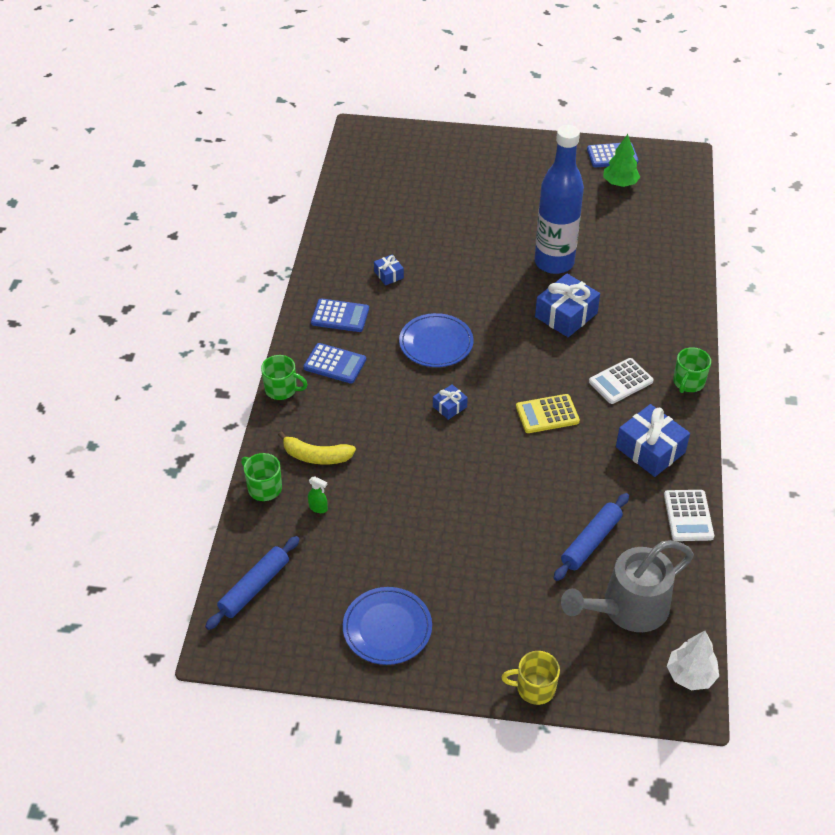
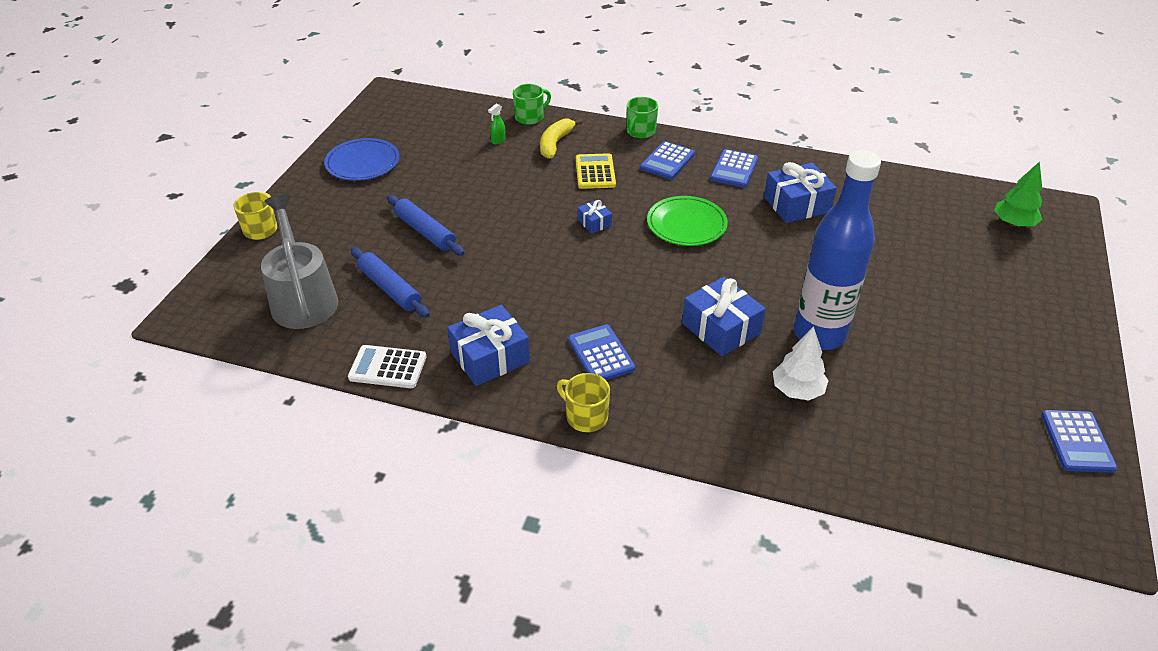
camera: 100 degrees right, 5 degrees down
(254, 587) = (433, 108): blue rolling pin -> blue rolling pin (425, 232)
(388, 275) = (796, 204): blue gift -> blue gift, size x1.96
(436, 343) = (686, 224): blue plate -> green plate
(547, 414) = (566, 287): yellow calculator -> yellow calculator (595, 172)
(620, 183) = (1005, 436): green tree -> green tree (1013, 223)
(620, 381) = (601, 354): white calculator -> blue calculator
(688, 382) = (585, 416): green mug -> yellow mug
(690, 675) = (210, 325): white tree -> white tree (797, 390)

